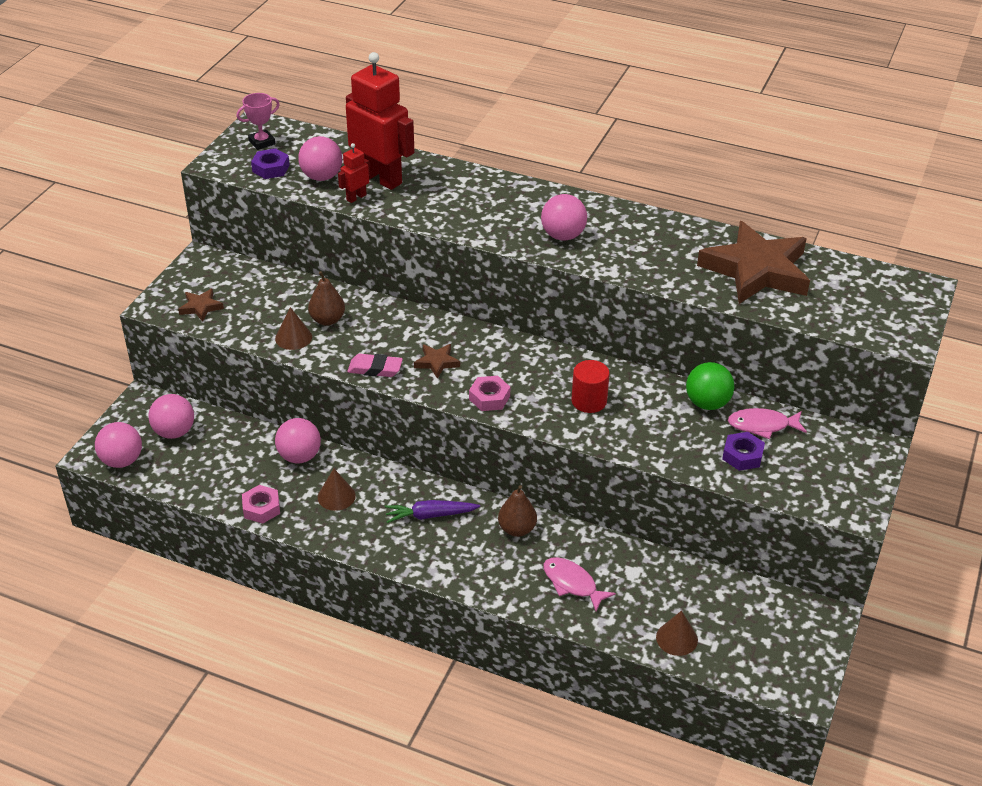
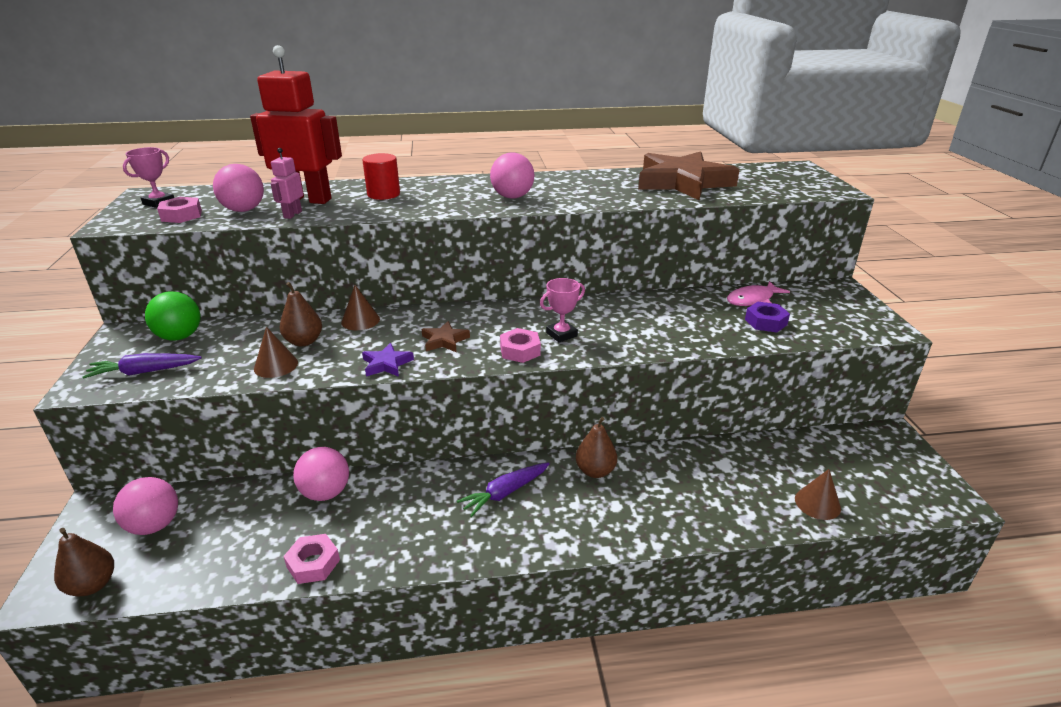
camera: 30 degrees left, 10 degrees down
(122, 461) = (92, 585): pink ball -> brown pear
(201, 307) = (144, 372): brown star -> purple carrot
(271, 168) = (181, 215): purple nut -> pink nut
(336, 496) = (393, 515): brown cone -> brown cone (360, 320)
(356, 197) = (292, 214): red robot -> pink robot
(375, 369) = (386, 364): pink eraser -> purple star
(539, 394) = (561, 334): none -> pink trophy
(572, 584) = (688, 497): pink fish -> none
(589, 401) = (607, 326): red cylinder -> red cylinder (383, 194)
(707, 403) = (697, 299): green ball -> green ball (180, 337)

